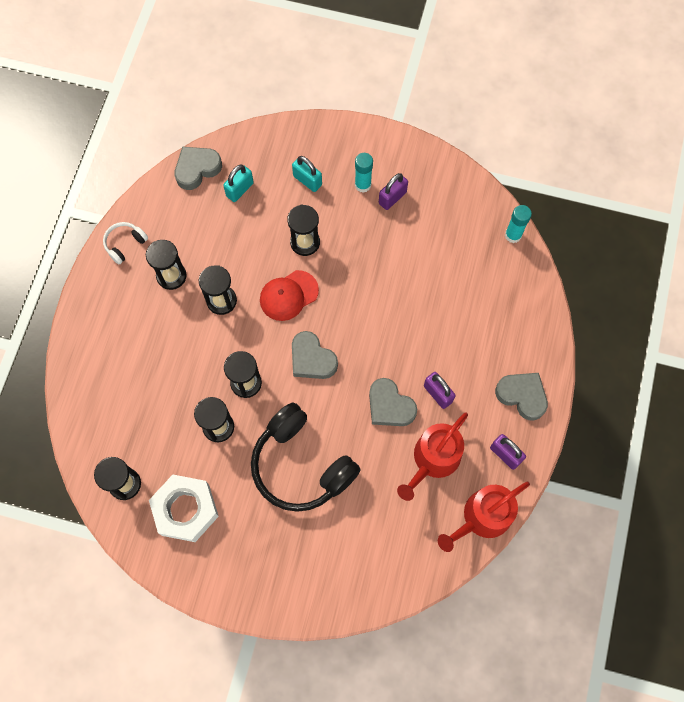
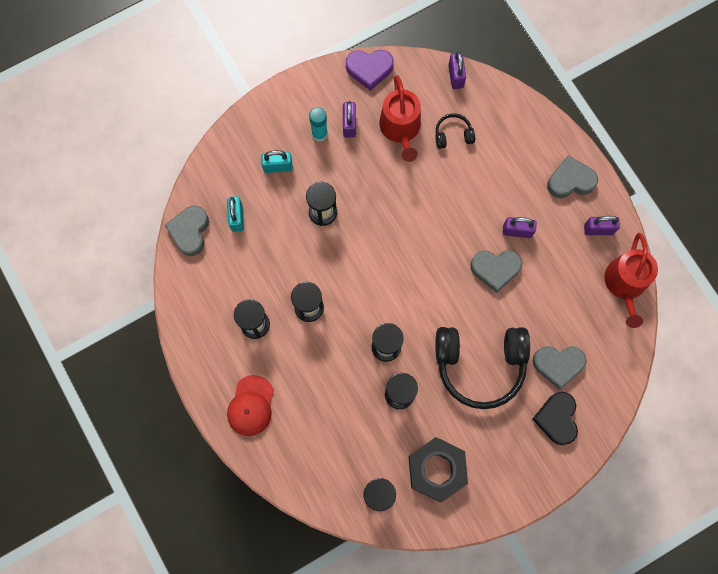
camera: 45 degrees left, 5 degrees up
(125, 244) = (197, 334): white headphones -> none
(185, 510) = (437, 470): white nut -> black nut
(288, 295) = (351, 260): red cap -> red cap (251, 406)
(312, 359) = (412, 288): grey heart -> grey heart (558, 365)
(316, 565) = (556, 418): none -> black heart
(433, 459) = (558, 277): red watering can -> red watering can (400, 129)
(450, 172) = (369, 69): none -> purple heart
(464, 276) = (453, 134): none -> black headphones
(513, 235) = (456, 76): turquoise glue stick -> purple padlock

